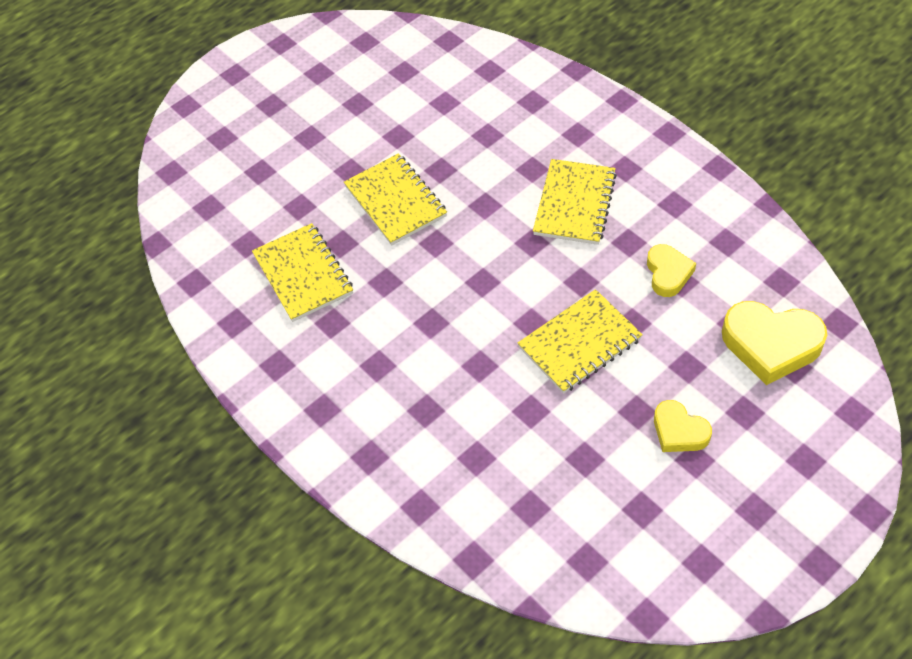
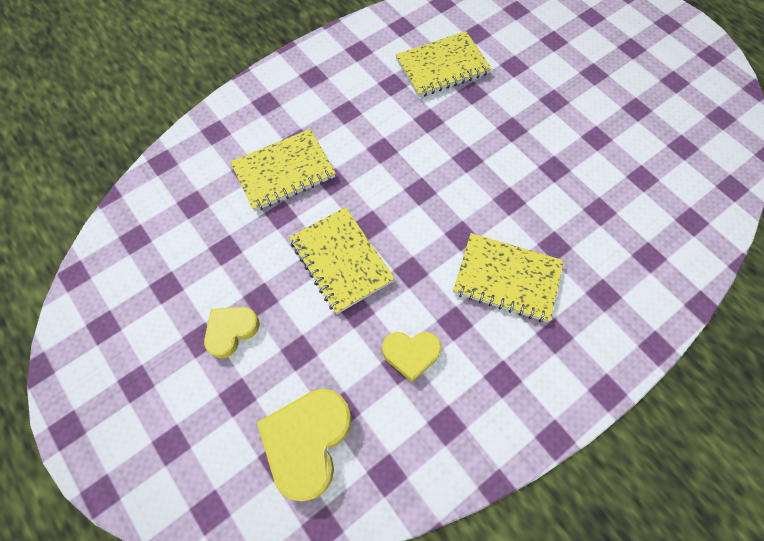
camera: 90 degrees right, 10 degrees up
(395, 201) = (517, 131): yellow notebook -> yellow notebook (284, 172)

